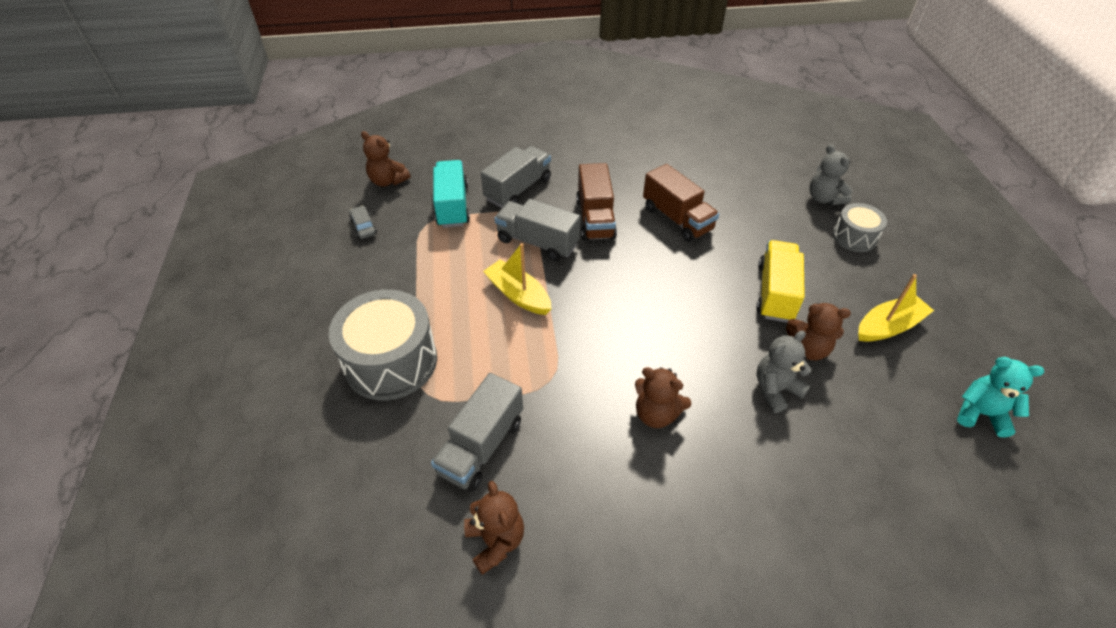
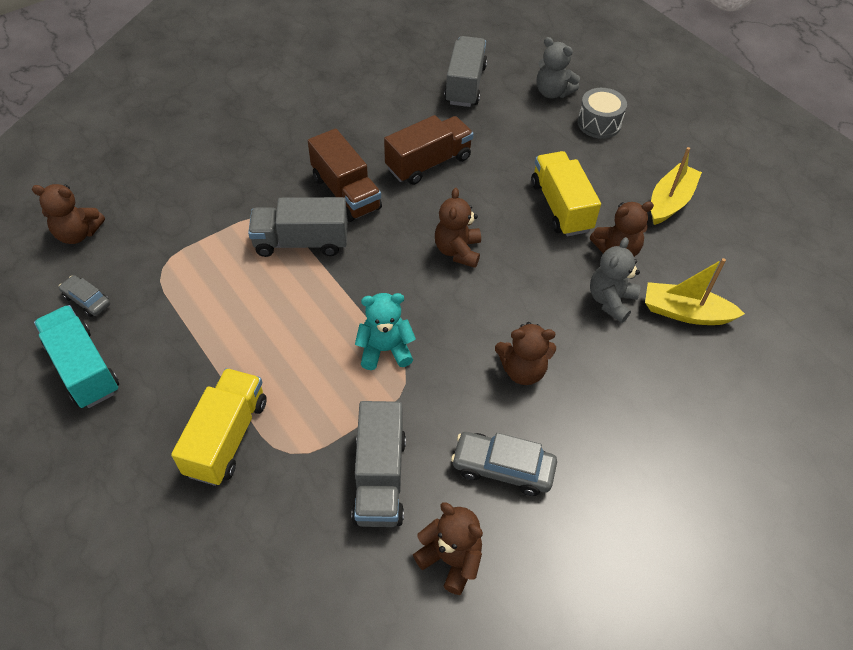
camera: 30 degrees left, 5 degrees up
(391, 361) = (227, 437): grey drum -> yellow truck
(452, 206) = (178, 236): turquoise truck -> turquoise truck (84, 368)
(518, 189) = (241, 189): grey truck -> grey truck (465, 85)
(518, 295) = (318, 308): yellow boat -> yellow boat (685, 312)
(587, 487) = (503, 468): none -> grey car
(659, 295) = (458, 251): none -> brown teddy bear
(677, 219) = (428, 163): brown truck -> brown truck turned 60 degrees counterclockwise
(980, 414) = (775, 252): turquoise teddy bear -> turquoise teddy bear (385, 350)

